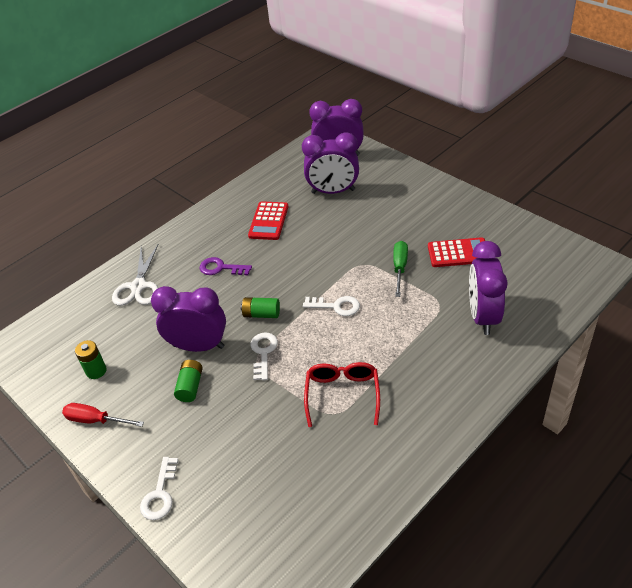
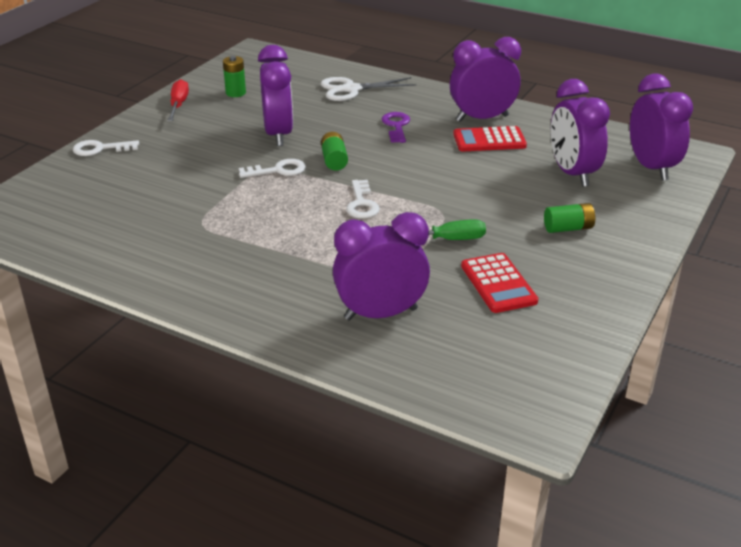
camera: 70 degrees right, 10 degrees down
(190, 386) = (225, 140): green battery -> green battery (568, 228)
(232, 218) = (482, 118): none -> purple clock
(342, 395) = (228, 225): red glasses -> none

